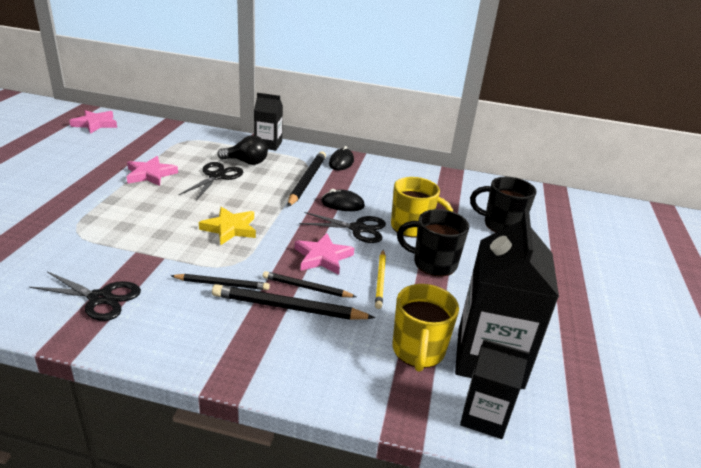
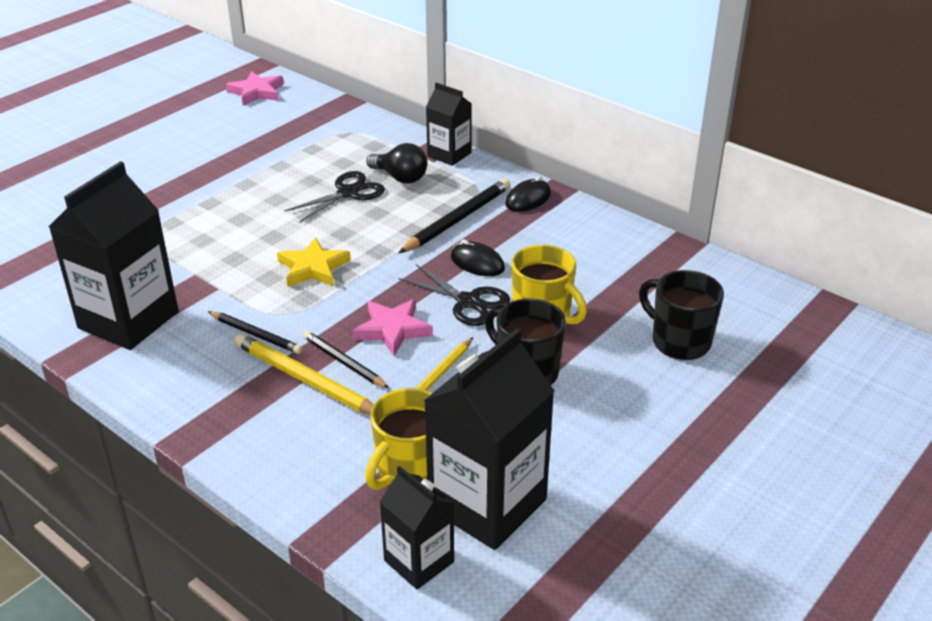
camera: 30 degrees right, 5 degrees up
(100, 298) = (128, 320): black scissors -> black carton
(150, 174) = (273, 176): pink star -> none
(288, 307) = (305, 380): black pencil -> yellow pencil

